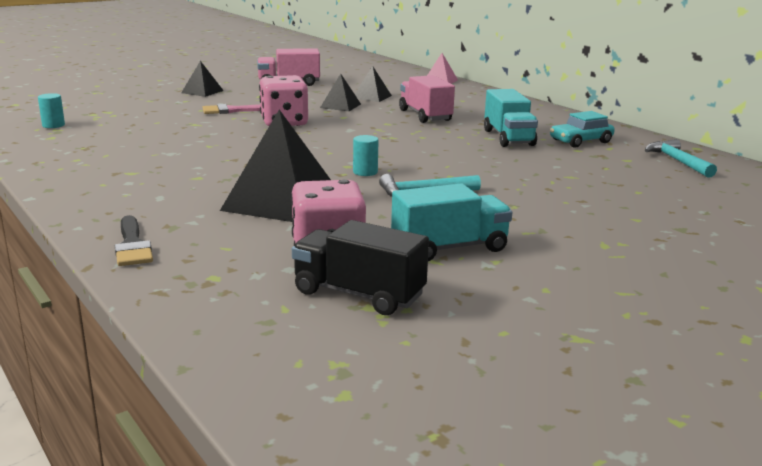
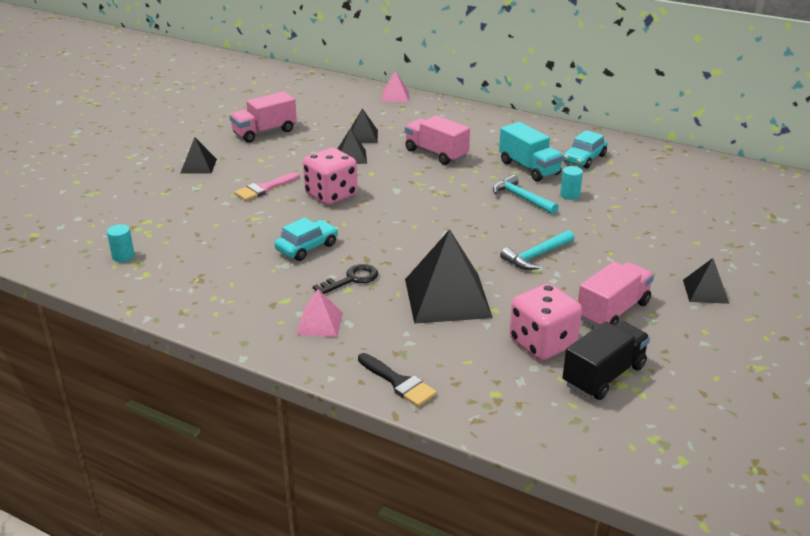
camera: 25 degrees left, 10 degrees up
(133, 192) = (319, 323): none -> pink pyramid
(208, 147) = (307, 247): none -> turquoise car
(211, 172) = (351, 279): none -> black key
(358, 294) = (603, 375): black truck -> black truck turned 135 degrees clockwise
(365, 172) = (469, 244): turquoise cylinder -> turquoise cylinder (570, 195)
(449, 248) = (613, 311): turquoise truck -> pink truck
(593, 258) = (705, 291): none -> black pyramid
(677, 161) = (668, 166): turquoise hammer -> turquoise hammer (521, 198)

